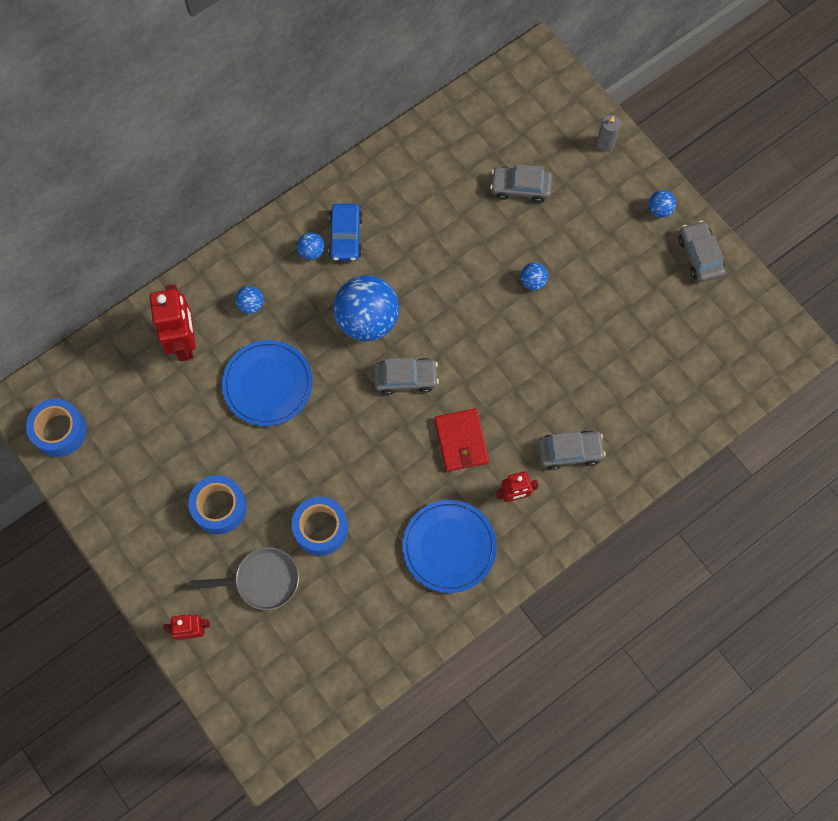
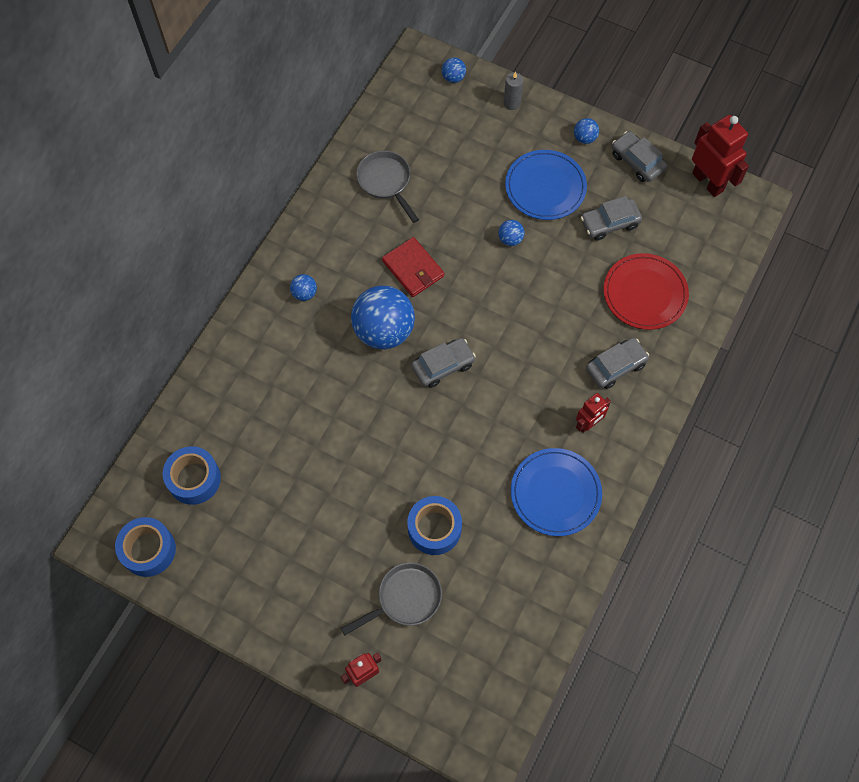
camera: 25 degrees left, 5 degrees down
(184, 342) = (227, 419): red robot -> red robot (708, 182)
(219, 507) = (333, 551): blue tape -> blue tape (194, 479)
(251, 305) = (272, 361): blue ball -> blue ball (453, 78)
(268, 384) = (322, 424): blue plate -> blue plate (545, 187)
(345, 236) = (328, 268): blue car -> none
(442, 173) = (386, 182): none -> grey pan
(461, 441) = (519, 398): red wallet -> red wallet (413, 269)
(520, 187) = (459, 167): grey car -> grey car (609, 223)
(636, 392) = (645, 293): none -> red plate

